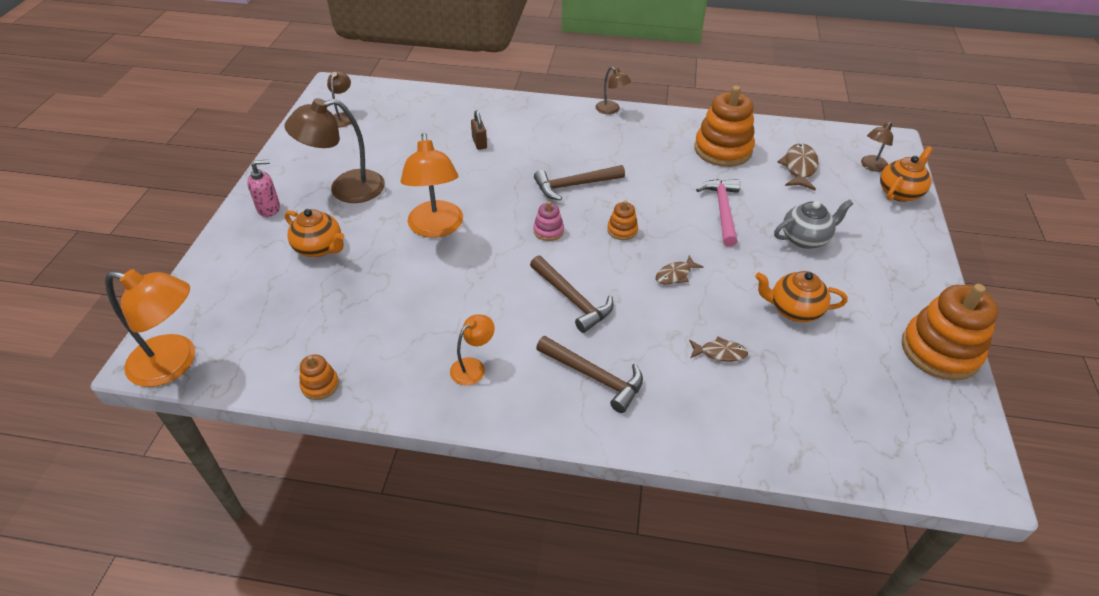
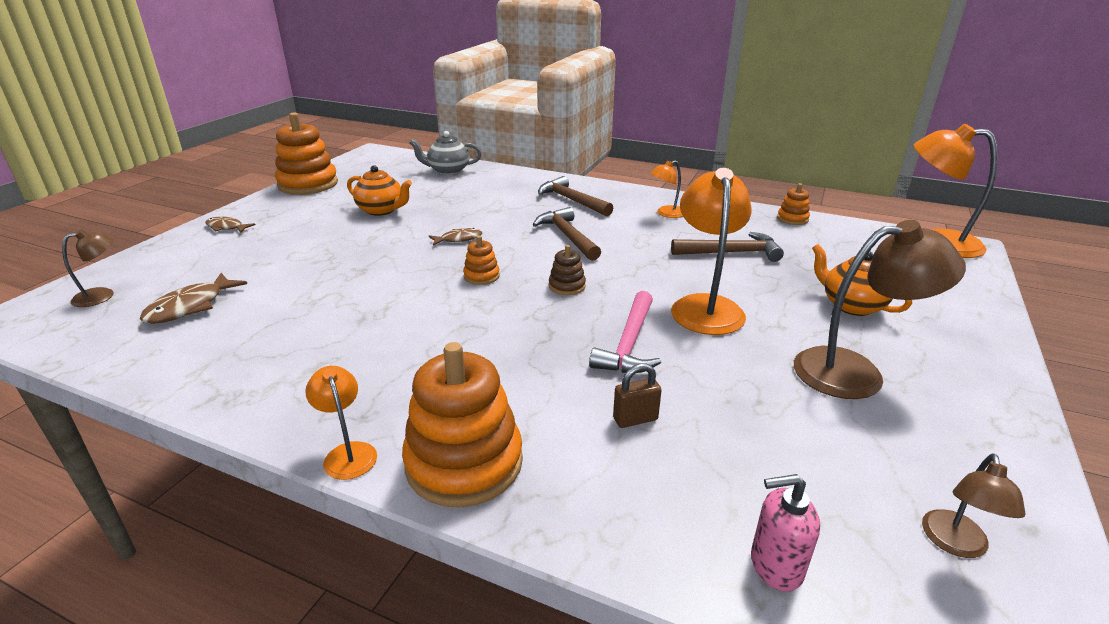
camera: 165 degrees left, 15 degrees down
(269, 208) = (961, 361): pink soap dispenser -> pink soap dispenser (775, 566)
(479, 143) = (635, 419): brown padlock -> brown padlock turned 75 degrees clockwise
(548, 231) = (567, 286): pink stacking toy -> brown stacking toy
(574, 185) = (507, 328): brown hammer -> brown hammer (731, 252)
(611, 110) = (348, 453): brown lamp -> orange lamp
(720, 353) = (467, 199): brown fish -> brown fish (226, 227)
(722, 210) = (350, 278): pink hammer -> pink hammer (629, 344)
(723, 150) = (252, 345): orange stacking toy -> orange stacking toy (464, 463)
(805, 239) = (300, 246): grey teapot -> grey teapot (448, 171)
(900, 192) = (130, 267): orange teapot -> none

